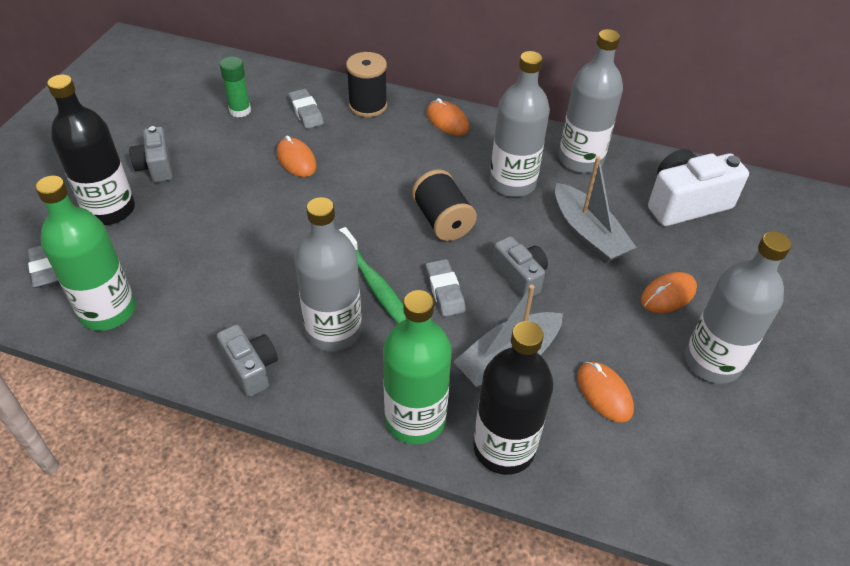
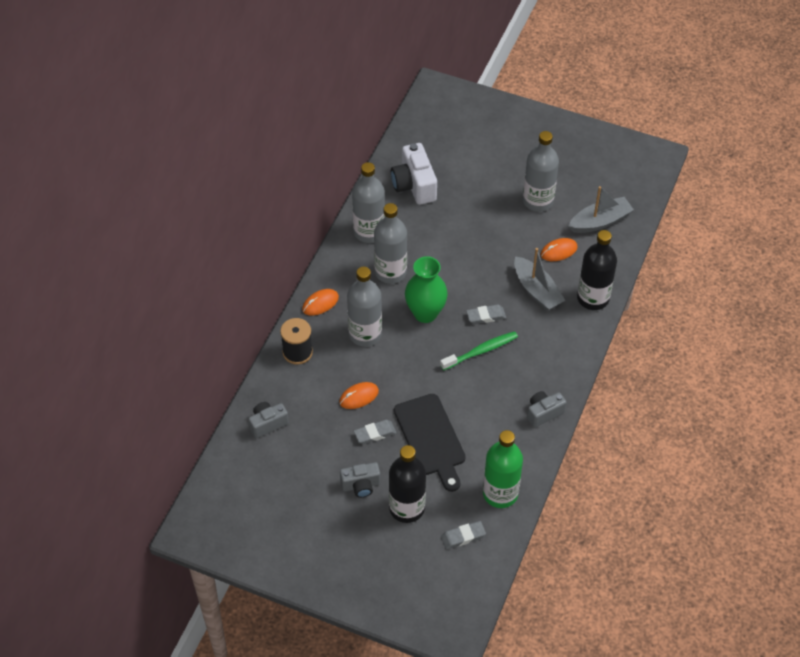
camera: 85 degrees left, 5 degrees up
(219, 231) = (431, 438): none -> black cutting board
(240, 110) = (296, 436): green glue stick -> none
(306, 112) = (302, 392): grey eraser -> grey eraser (375, 433)
(333, 331) = (516, 373): grey bottle -> grey bottle (365, 334)
(415, 419) = (576, 335): green bottle -> none
(442, 221) = (425, 313): black spool -> green vase
(520, 277) = (475, 278): grey camera -> grey camera (267, 424)
(588, 234) = (440, 239): grey boat -> grey boat (600, 222)
(668, 295) = (490, 210): orange mouse -> none

